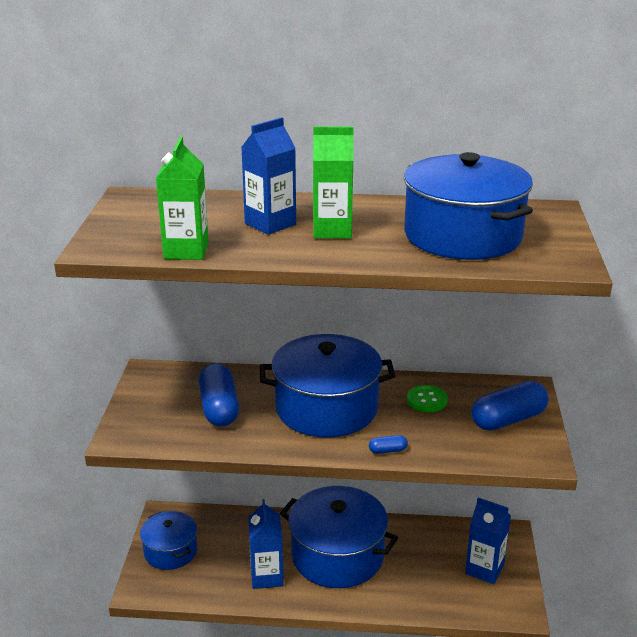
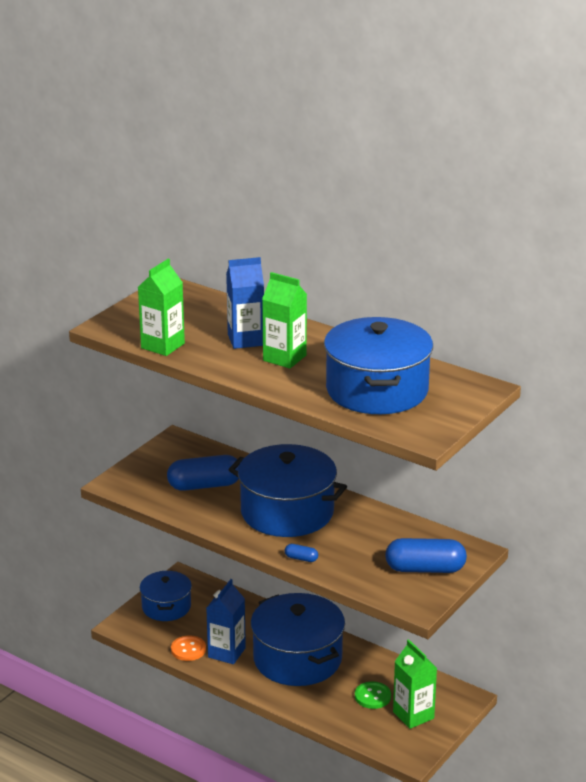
camera: 30 degrees right, 0 degrees up
(219, 408) = (204, 485): blue capsule -> blue capsule turned 60 degrees clockwise
(227, 588) = (188, 649): none -> orange button
(427, 400) = (375, 532): green button -> green button (372, 696)
(484, 569) = (413, 715): blue carton -> green carton

